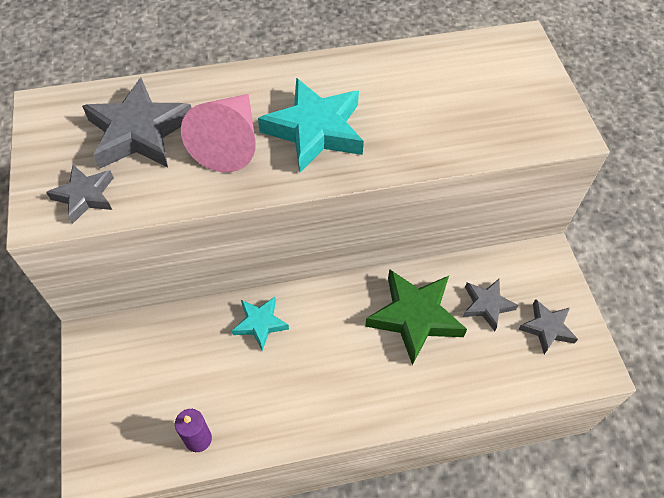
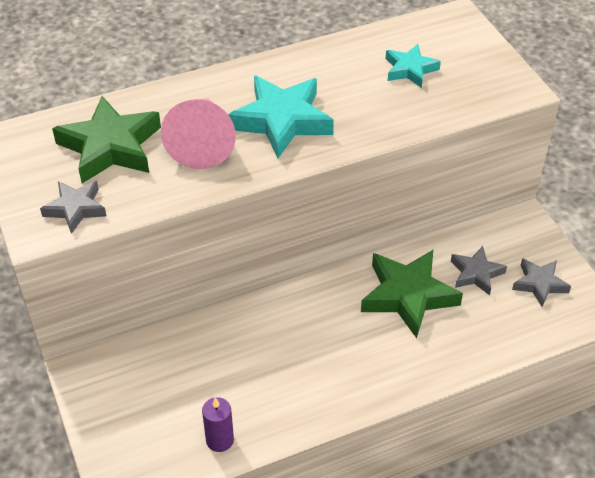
camera: 10 degrees left, 10 degrees down
(139, 132) = (110, 147): grey star -> green star
(260, 323) = (254, 327): turquoise star -> turquoise star (410, 69)

